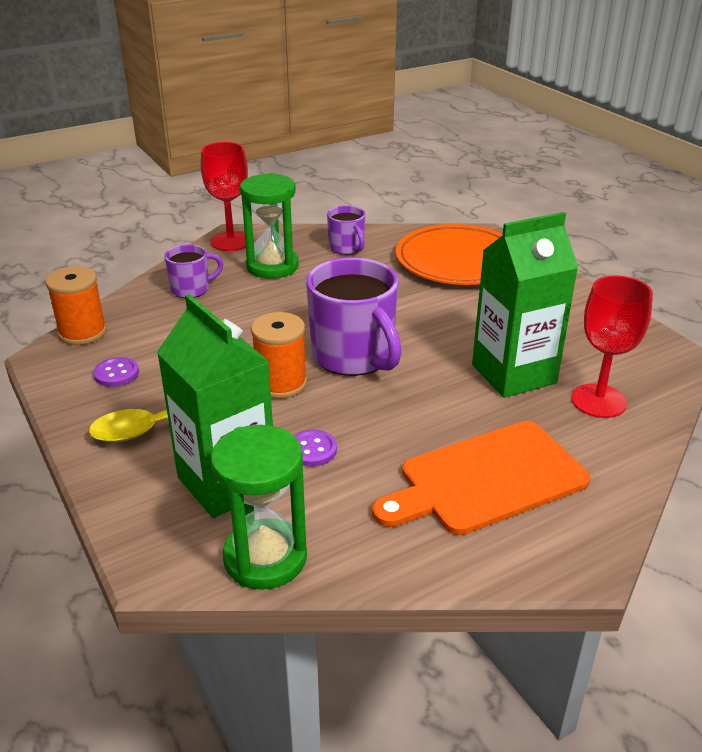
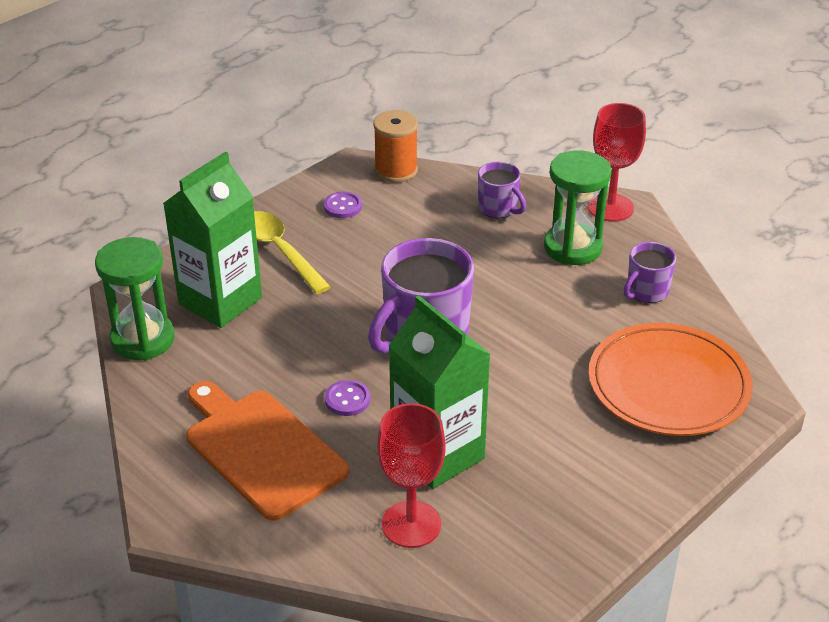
camera: 75 degrees right, 5 degrees up
(281, 383) = (362, 300): orange spool -> none
(312, 450) = (273, 338): purple button -> purple button (347, 399)

